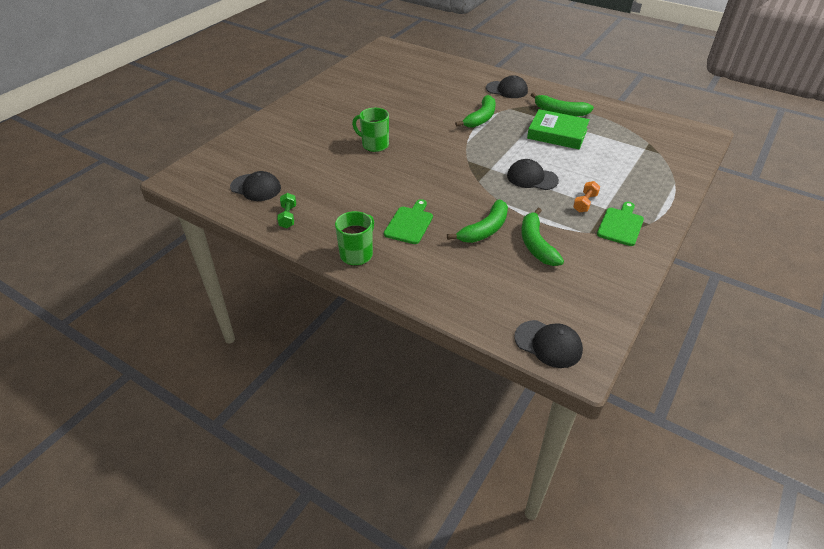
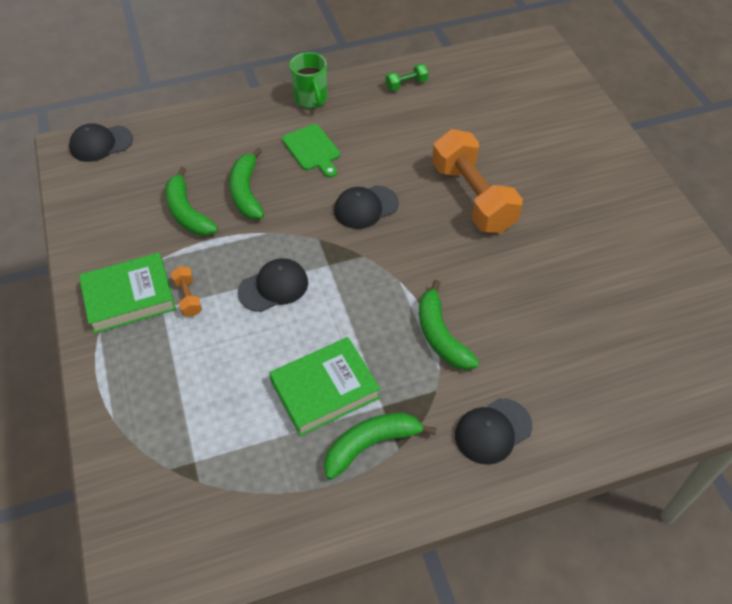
camera: 130 degrees right, 10 degrees up
(256, 188) = (474, 83): black cap -> black cap (365, 207)
(288, 217) = (406, 84): green dumbbell -> green dumbbell turned 60 degrees counterclockwise
(374, 145) = (472, 197): green mug -> orange dumbbell
(536, 244) = (187, 212): green banana -> green banana turned 150 degrees counterclockwise
(621, 225) = (129, 297): green cutting board -> green book

